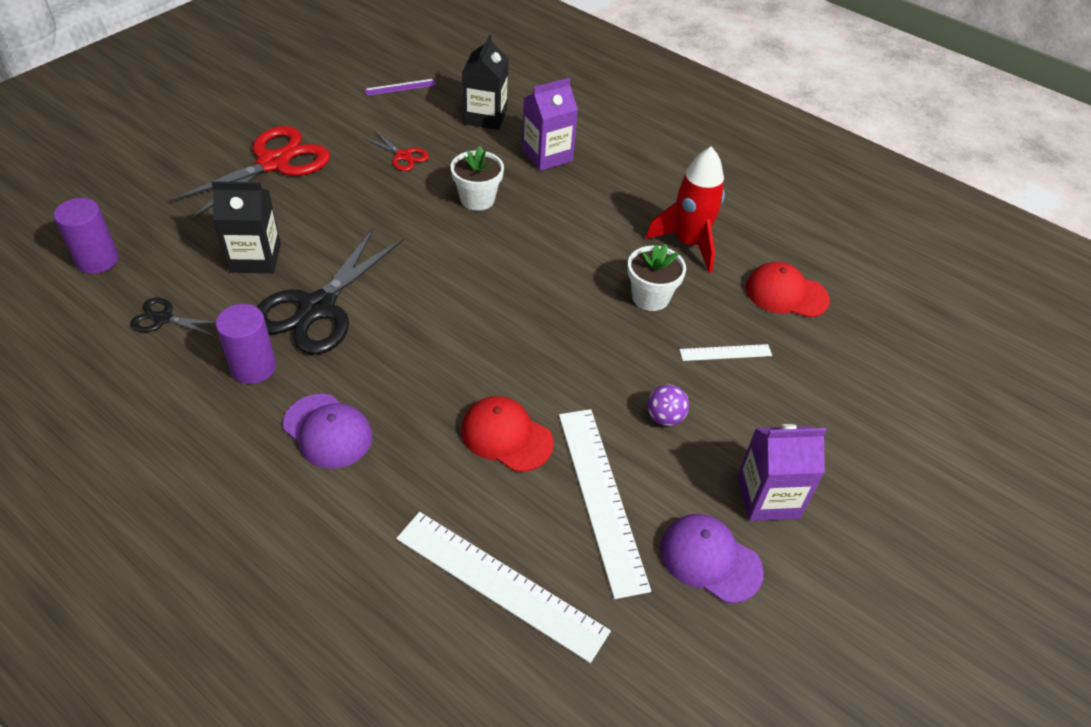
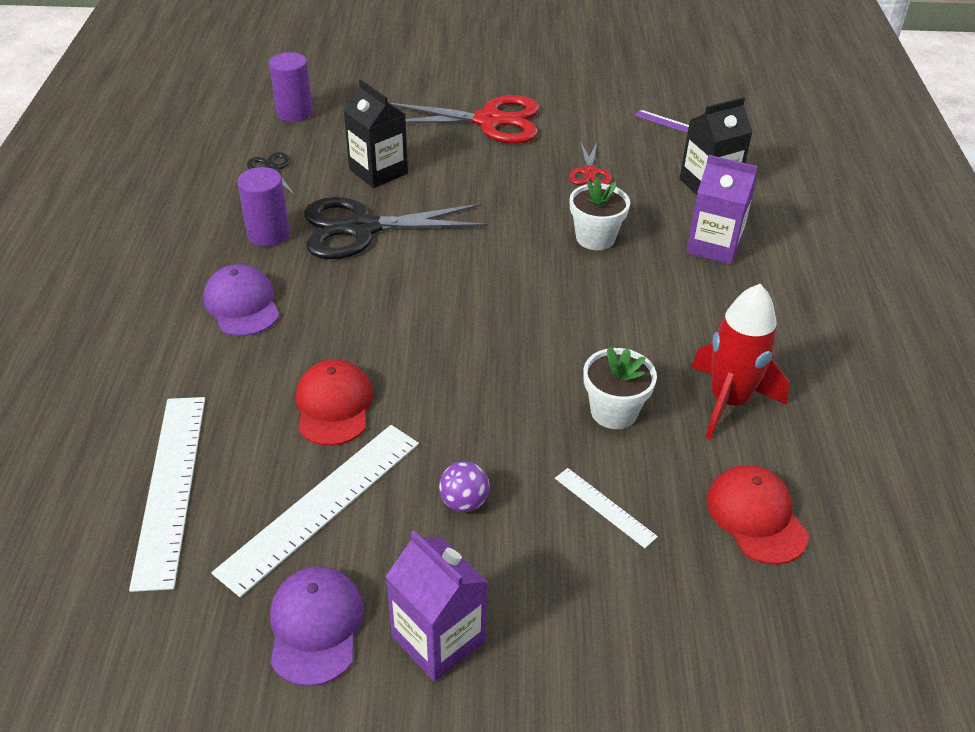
camera: 55 degrees right, 5 degrees down
(328, 431) = (242, 305): purple cap -> purple cap turned 150 degrees clockwise

